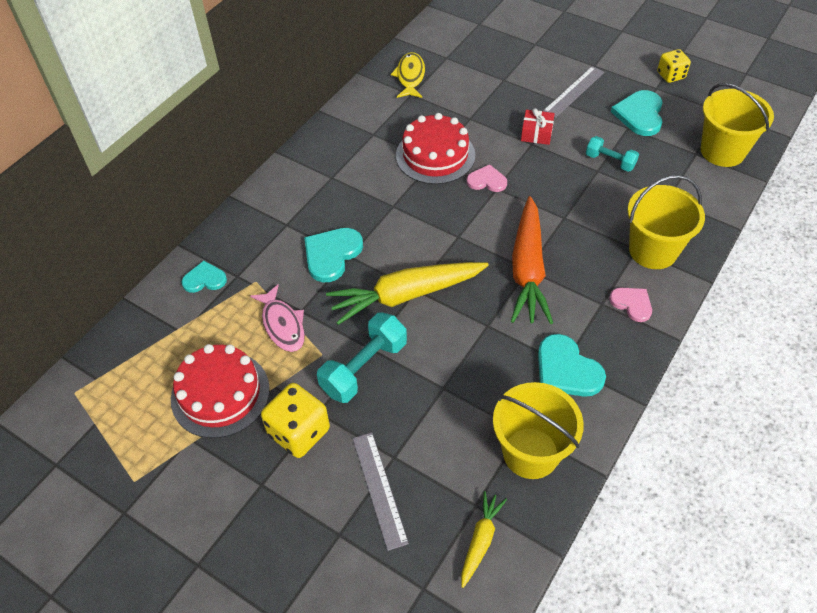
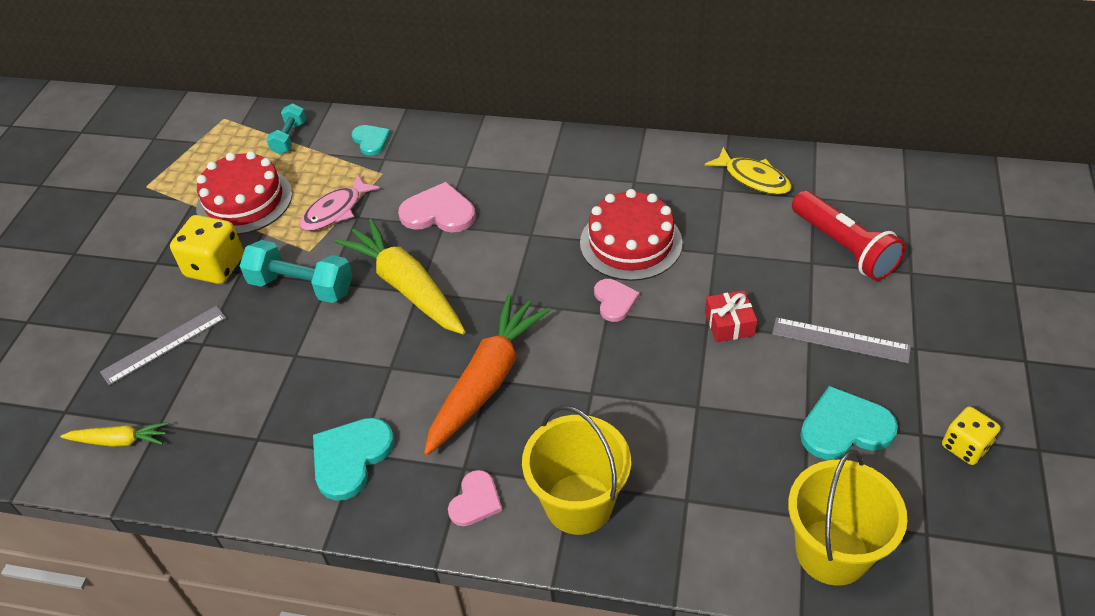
camera: 70 degrees right, 5 degrees down
(332, 254) = (438, 212): turquoise heart -> pink heart
(410, 76) = (753, 178): yellow fish -> yellow fish turned 60 degrees clockwise
(499, 62) = (843, 247): none -> red flashlight
(528, 270) = (487, 380): orange carrot -> orange carrot turned 135 degrees clockwise
(530, 453) = (230, 454): yellow bucket -> none
(610, 161) = (723, 415): turquoise dumbbell -> turquoise dumbbell (289, 138)

